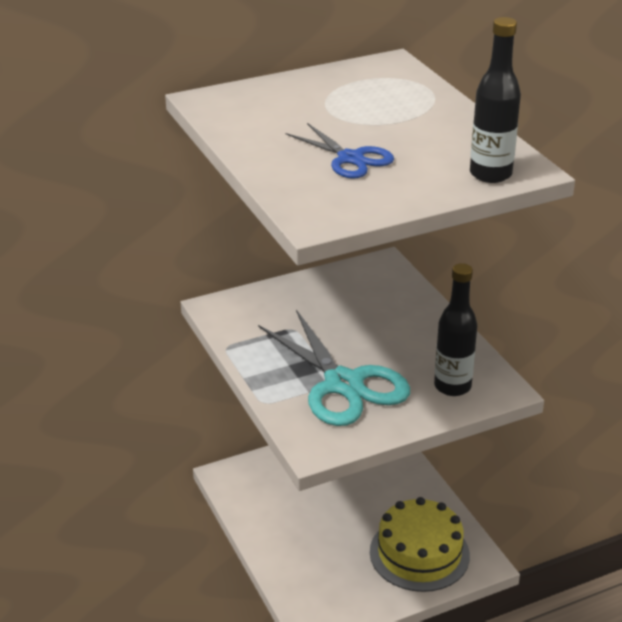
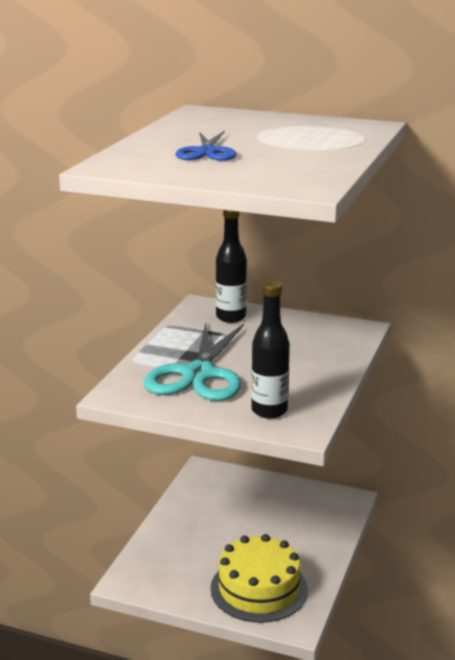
camera: 45 degrees right, 10 degrees down
(490, 174) = (277, 183): black bottle -> black bottle (231, 317)

